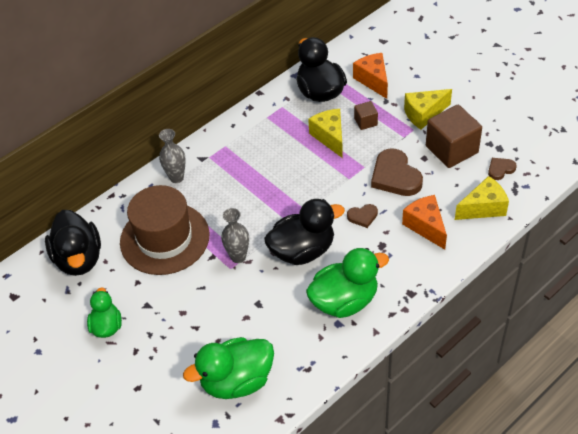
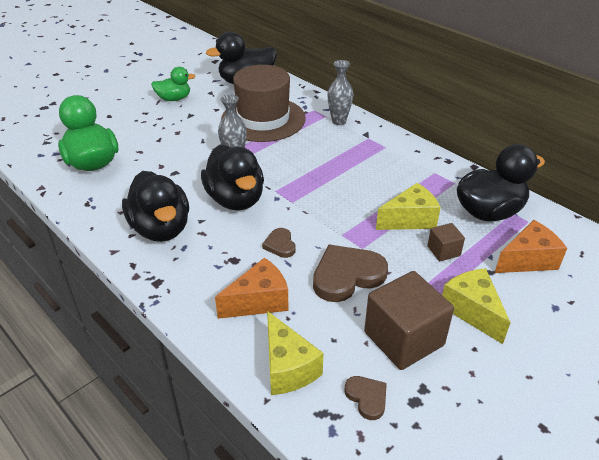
camera: 85 degrees right, 10 degrees down
(344, 301) = (161, 229): green duck -> black duck

